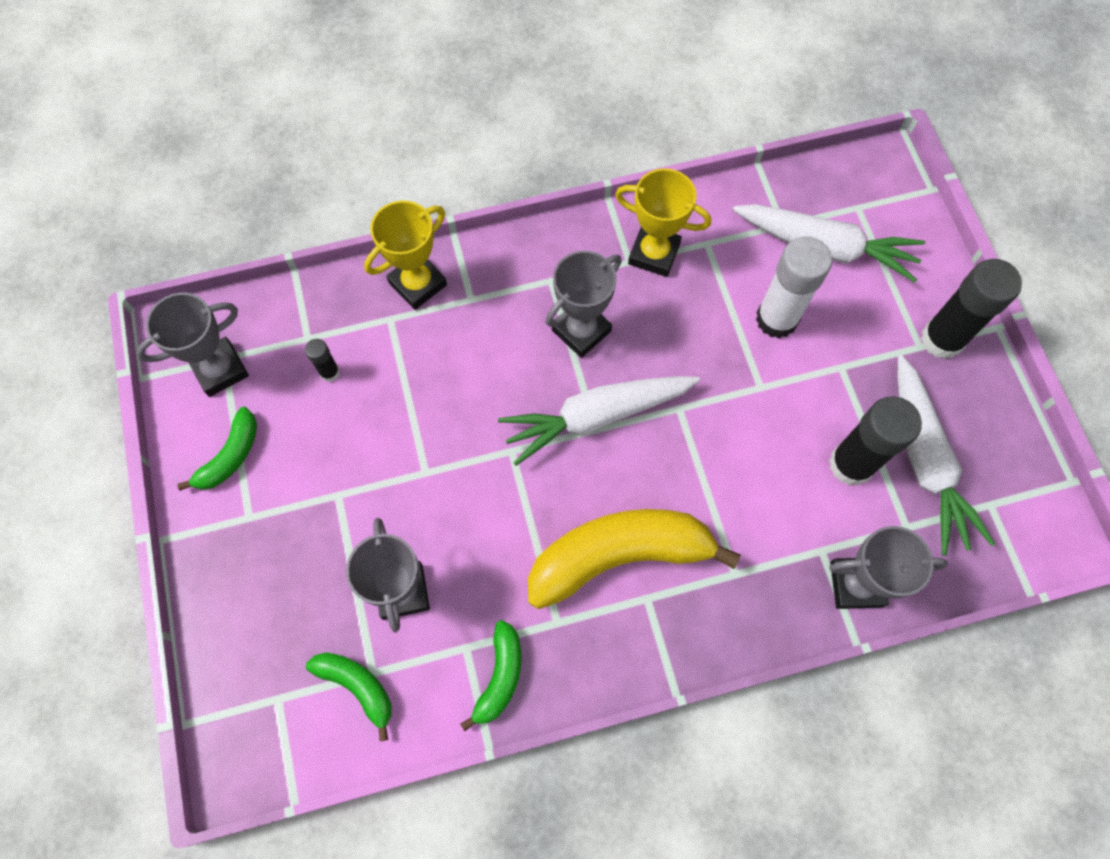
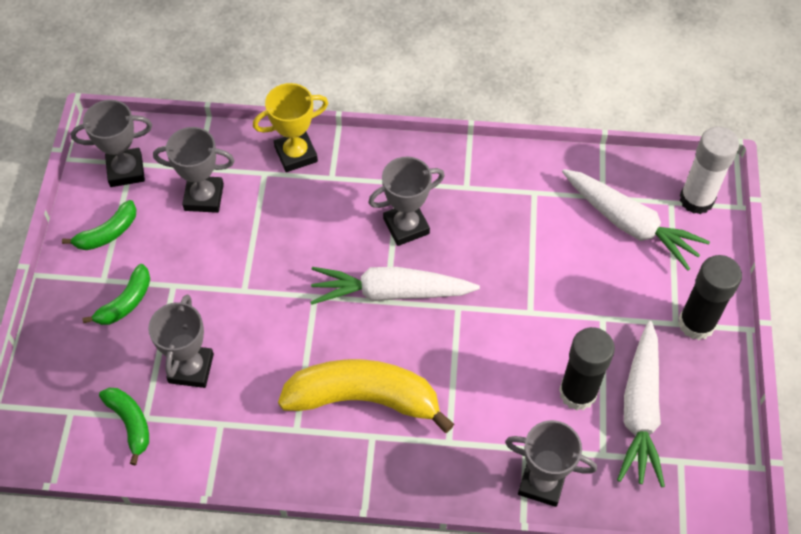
camera: 20 degrees right, 10 degrees down
(329, 372) = (204, 197): black glue stick -> grey trophy
(500, 676) = (236, 453): green banana -> green banana (126, 302)
(654, 254) = (488, 187): yellow trophy -> none
(776, 319) = (565, 266): white glue stick -> white glue stick (696, 199)

